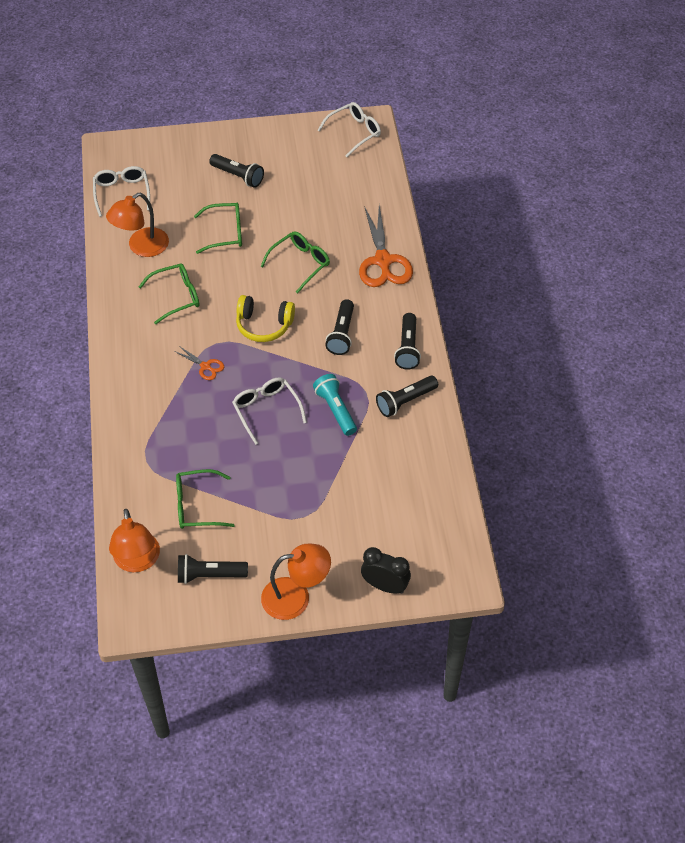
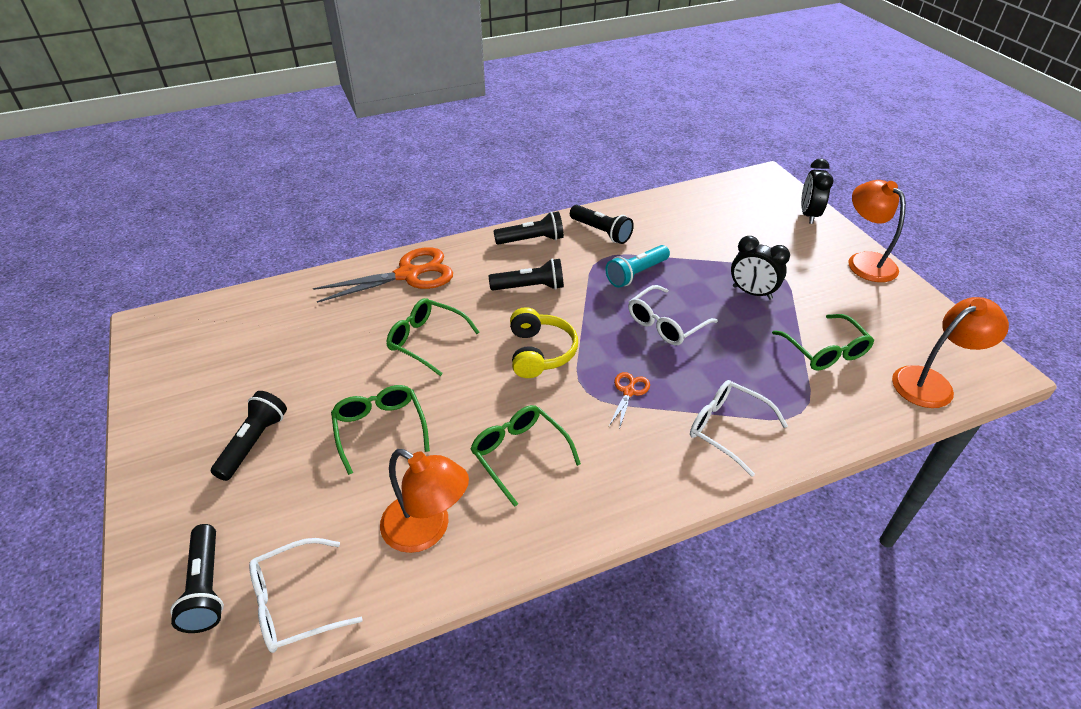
camera: 105 degrees left, 10 degrees down
(209, 575) = (895, 322): black flashlight -> black flashlight (206, 587)
(283, 485) = (752, 292): none -> black clock
(354, 132) = (167, 335): white glasses -> white glasses (727, 429)

